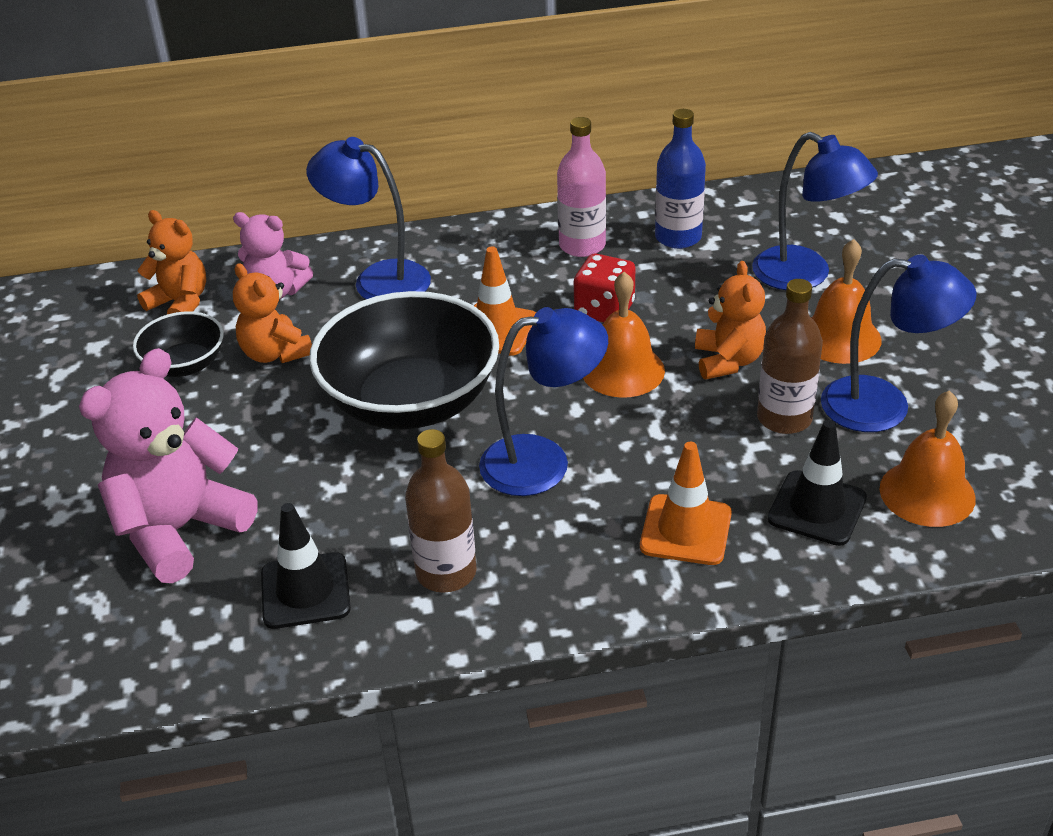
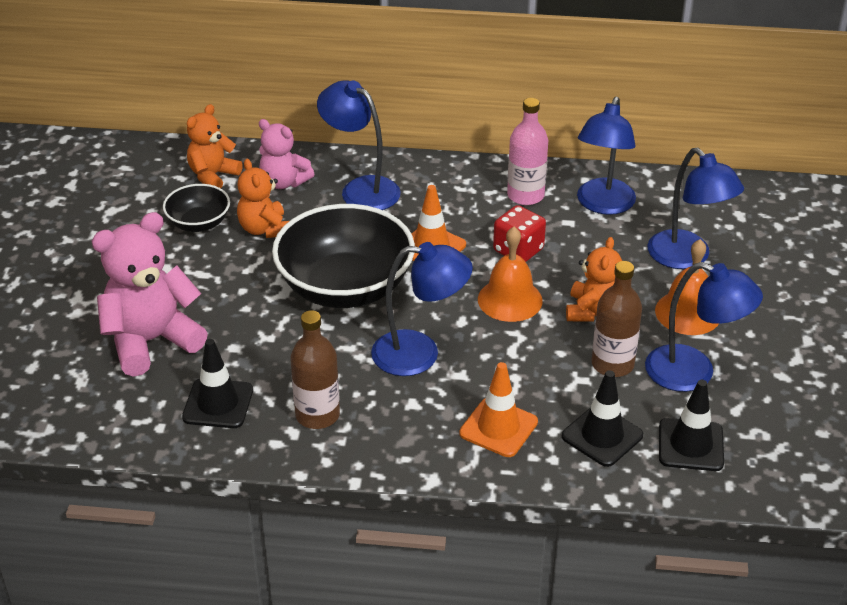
camera: 15 degrees right, 0 degrees up
(180, 303) = (213, 176): orange teddy bear -> orange teddy bear turned 105 degrees counterclockwise
(678, 237) = (603, 205): blue bottle -> blue lamp
(927, 493) = (690, 445): orange bell -> black traffic cone

